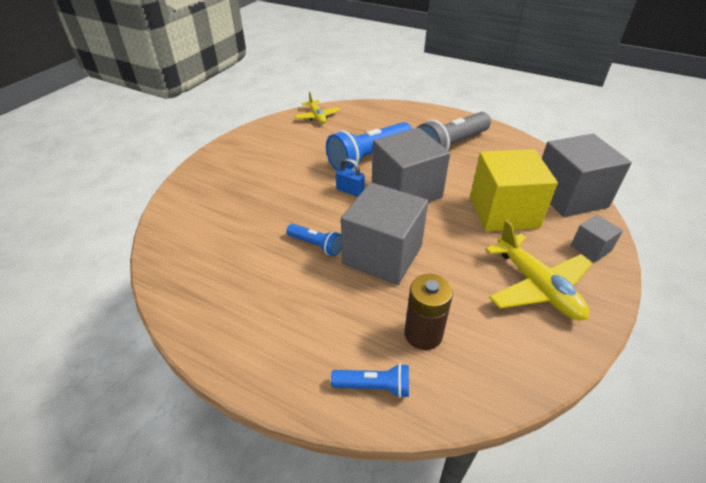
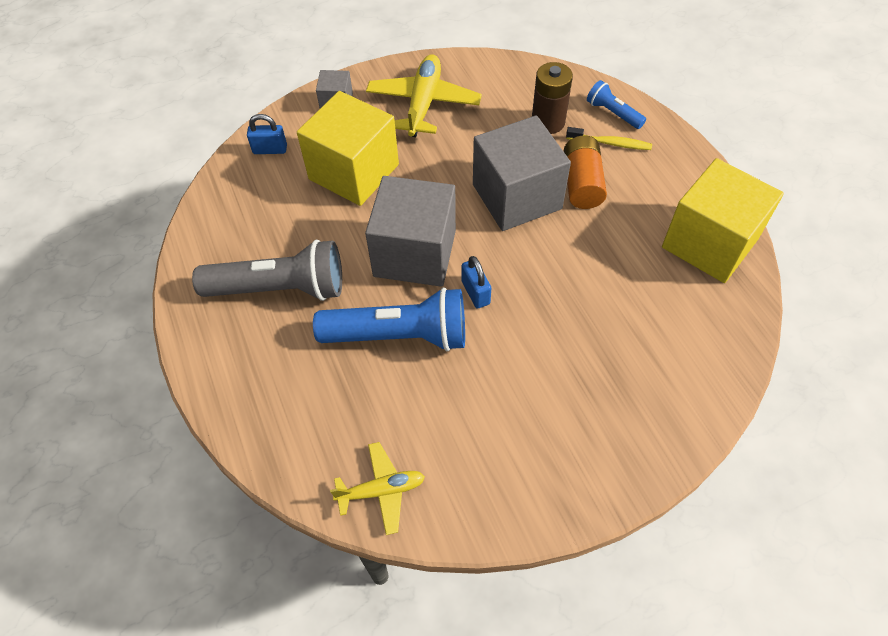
camera: 140 degrees left, 15 degrees up
(207, 300) = (709, 243): none -> yellow cube
(316, 245) = (570, 242): blue flashlight -> none
(317, 117) = (381, 490): yellow plane -> yellow plane turned 60 degrees clockwise
(343, 292) = (582, 183): none -> orange battery
(349, 347) = (610, 143): none -> yellow toothbrush
(569, 196) = (270, 149): grey cube -> blue padlock

